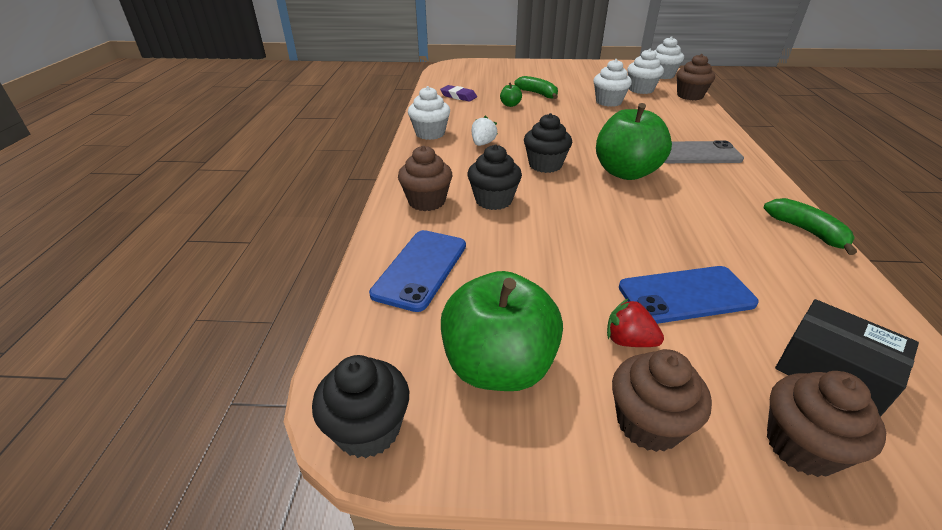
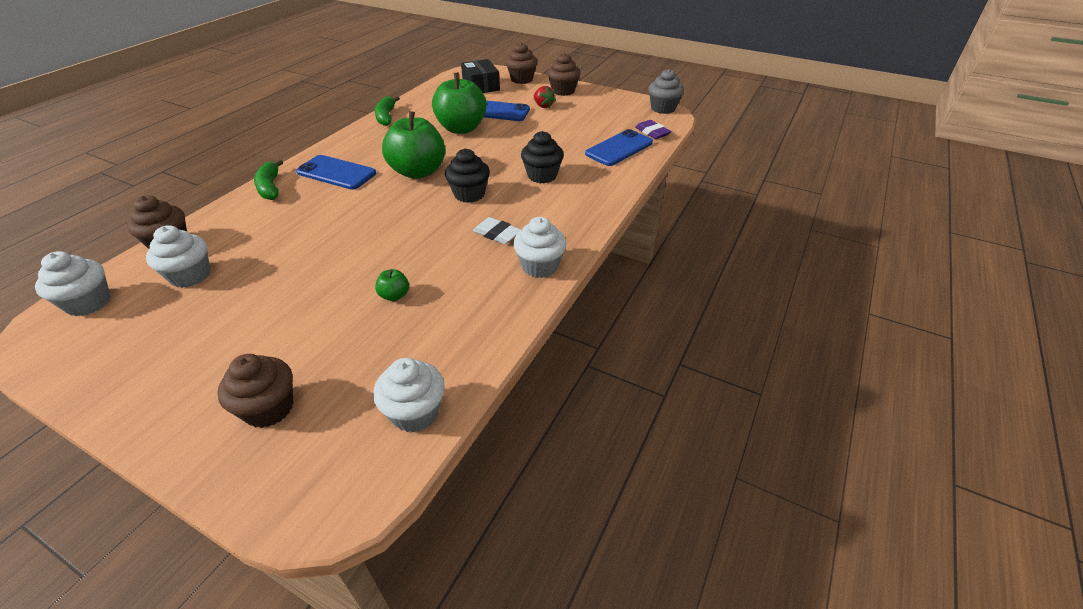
camera: 155 degrees left, 5 degrees up
(368, 429) = (663, 108): black cupcake -> grey cupcake
(427, 201) = (592, 187): brown cupcake -> brown cupcake (269, 408)
(458, 96) = (439, 345): purple eraser -> purple eraser (652, 132)
(483, 144) = (497, 234): white strawberry -> white eraser
(499, 366) = (604, 111): green apple -> green apple (461, 128)
(538, 94) = (326, 311): green banana -> green banana (270, 187)
(608, 102) = (274, 262): white cupcake -> white cupcake (415, 412)
(695, 153) = (336, 173): grey phone -> blue phone

